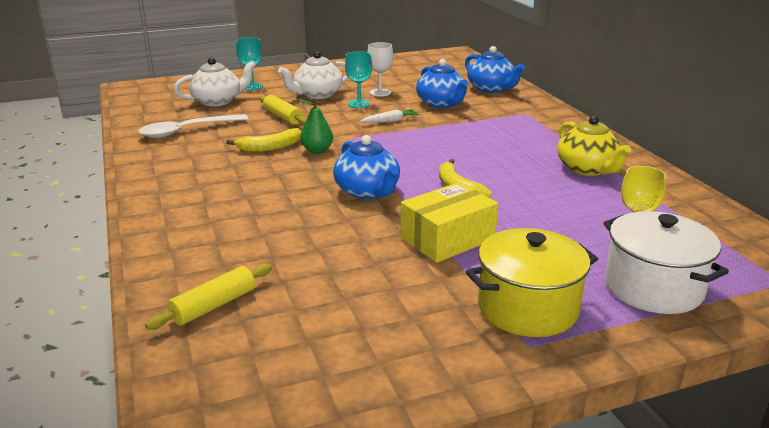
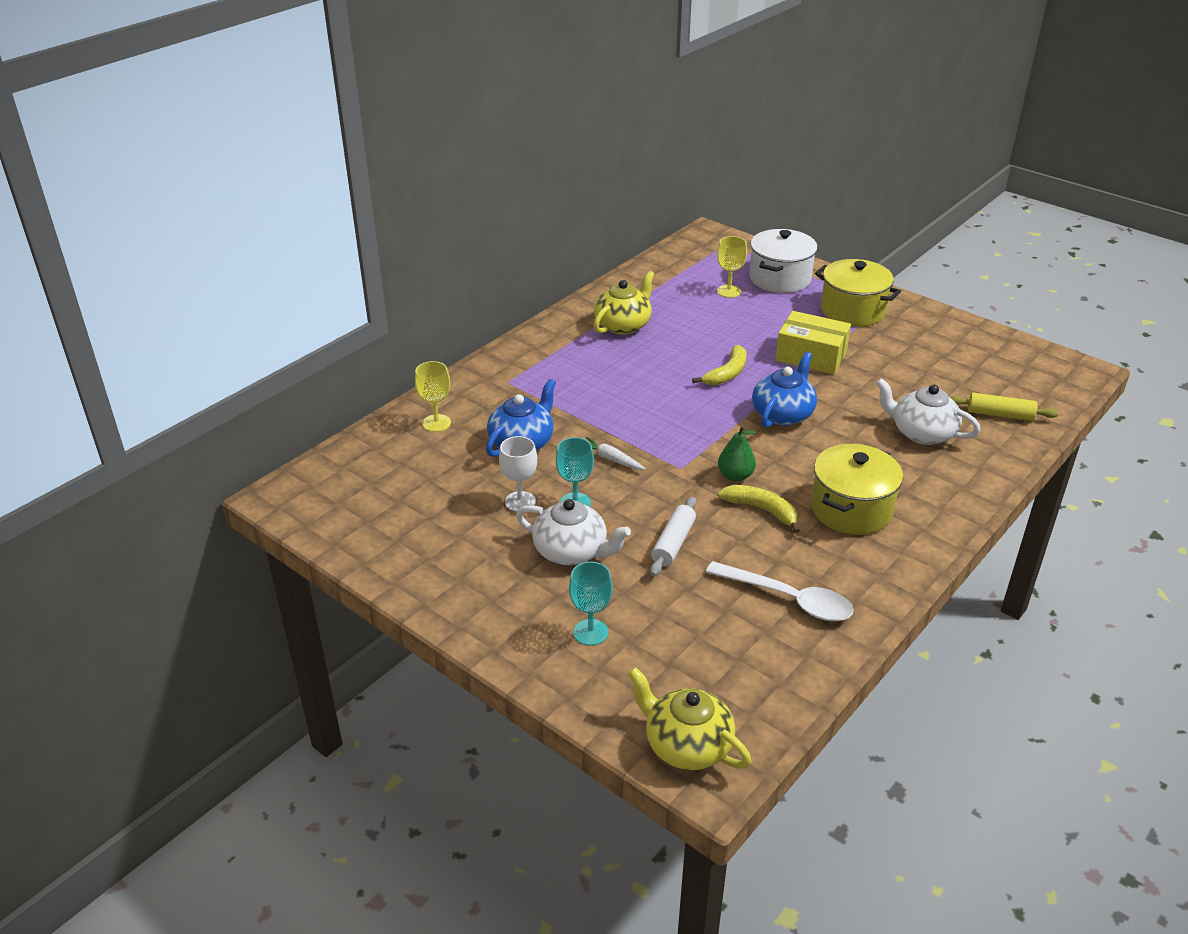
camera: 120 degrees left, 10 degrees up
(154, 87) = (686, 745): none -> yellow teapot
(218, 101) = (675, 633): white teapot -> white teapot (921, 433)
(221, 175) = (851, 509): none -> yellow pot
(283, 117) = (673, 543): yellow rolling pin -> white rolling pin
(491, 88) = (436, 423): blue teapot -> yellow goblet

